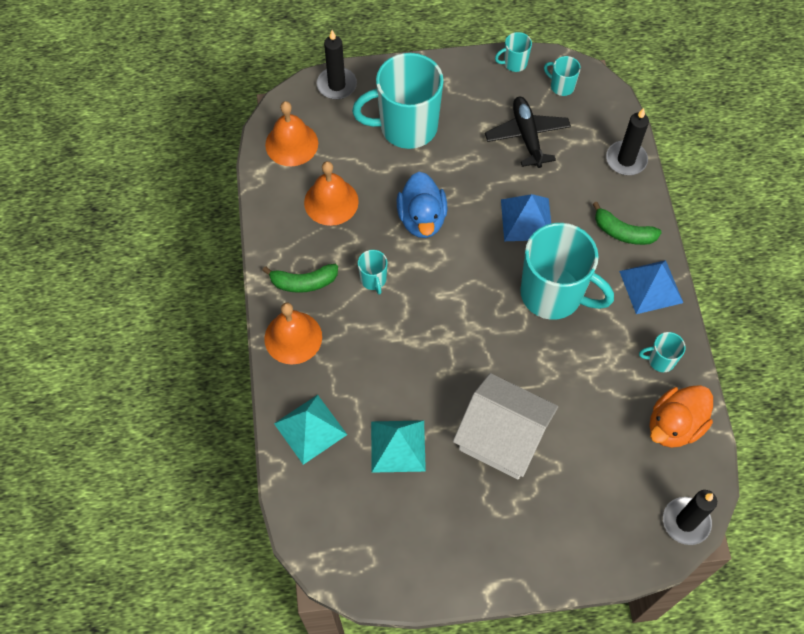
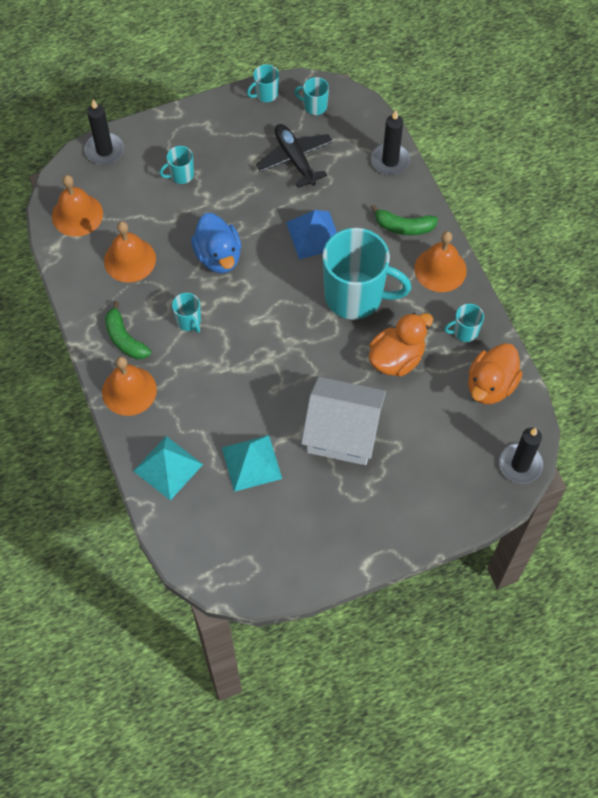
camera: 15 degrees left, 0 degrees up
(303, 282) = (125, 339): green banana -> green banana turned 75 degrees clockwise
(406, 127) = (181, 175): turquoise mug -> turquoise mug, size x0.43
(580, 371) = (396, 358): none -> orange duck
(651, 286) = (440, 269): blue pyramid -> orange bell

